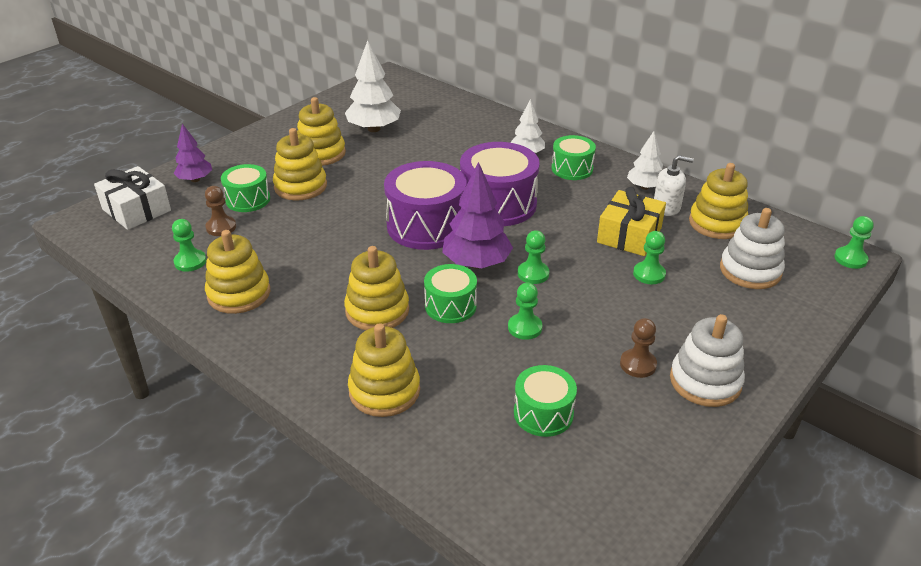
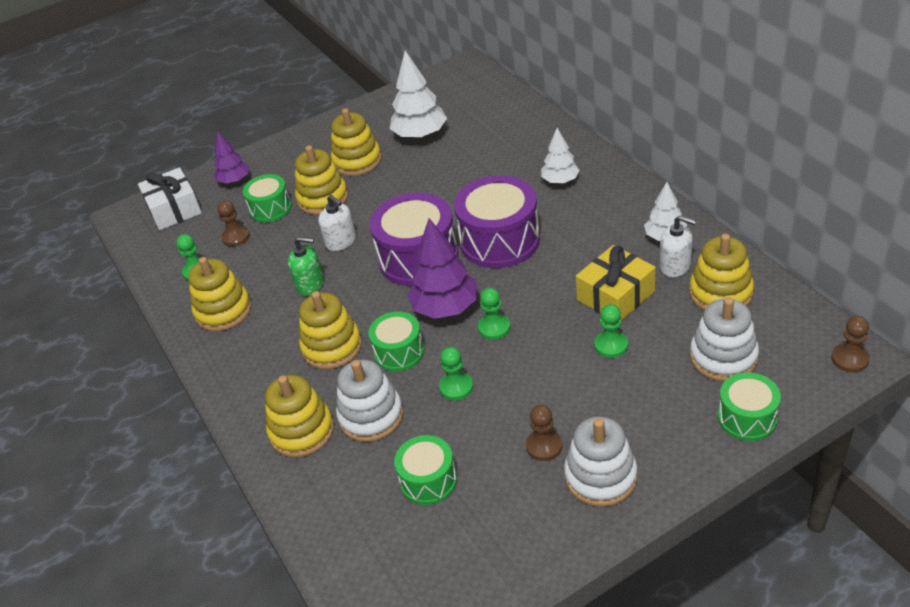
camera: 25 degrees right, 5 degrees up
(325, 259) = (310, 284): none -> green soap dispenser
(339, 220) = (341, 241): none -> white soap dispenser
(452, 365) = (371, 416): none -> white stacking toy
(572, 169) = (598, 205): green drum -> green drum (747, 418)
(850, 259) = (850, 359): green pawn -> brown pawn

